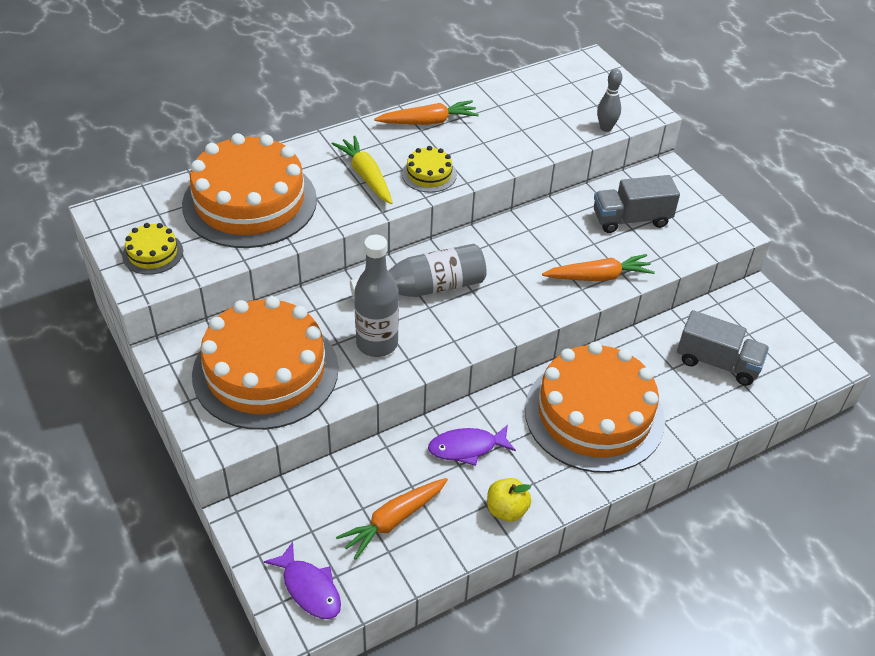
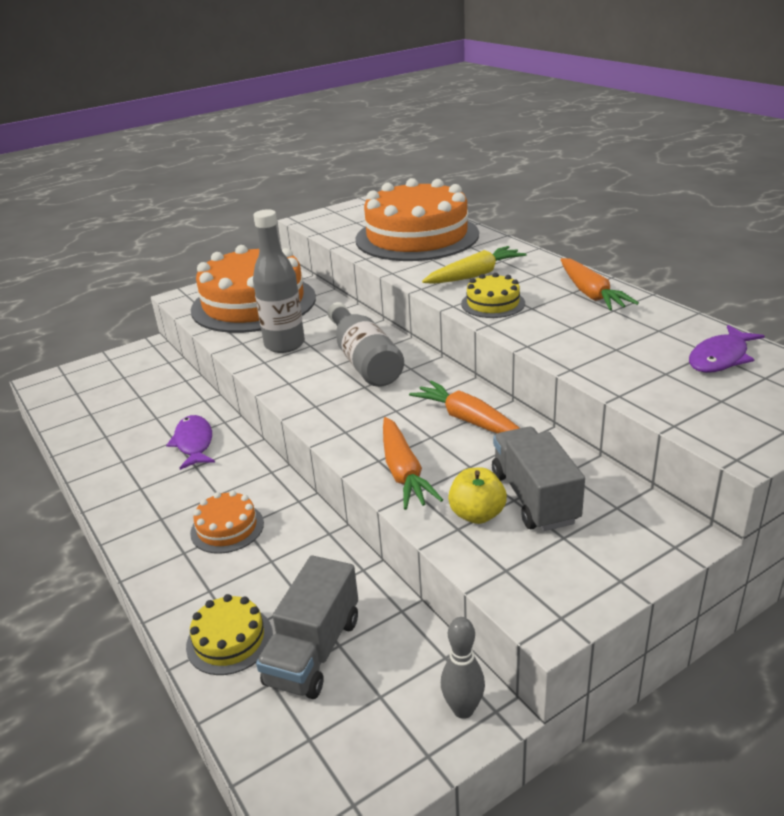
camera: 90 degrees right, 15 degrees down
(153, 253) = (344, 217): yellow cake -> yellow cake (229, 640)
(309, 588) = (69, 383): purple fish -> purple fish (720, 358)
(393, 520) = (121, 412): orange carrot -> orange carrot (468, 420)
(506, 510) = (112, 473): yellow apple -> yellow apple (477, 514)
(594, 414) = (227, 528): orange cake -> orange cake, size x0.43
(605, 128) = (665, 410): grey bowling pin -> grey bowling pin (463, 709)

